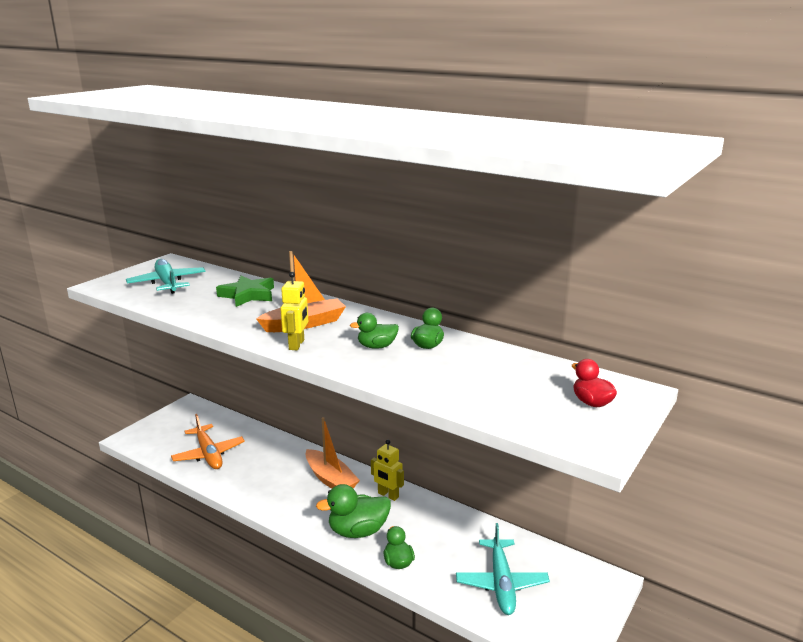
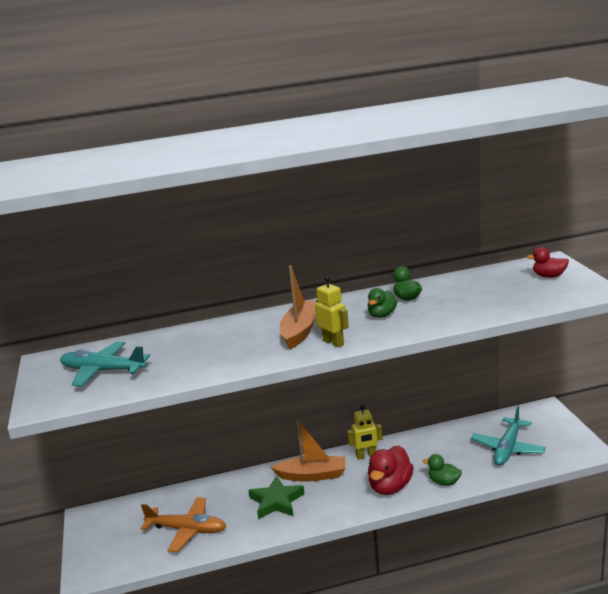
camera: 45 degrees left, 0 degrees up
(248, 295) = (201, 340): green star -> green star (276, 501)
(358, 531) = (390, 486): green duck -> red duck
(501, 583) = (508, 448): turquoise plane -> turquoise plane turned 75 degrees clockwise

